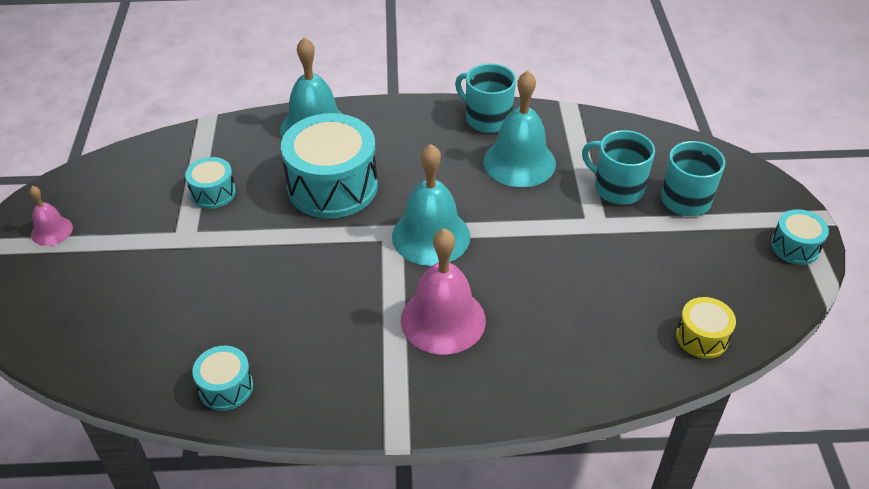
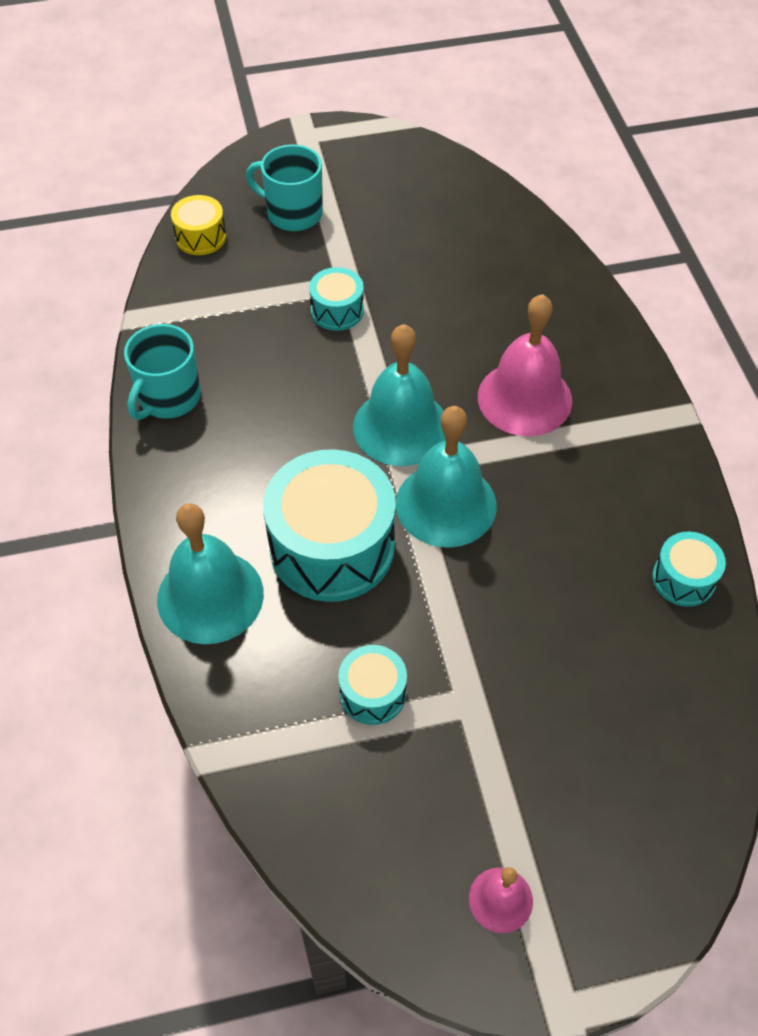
camera: 100 degrees left, 10 degrees up
(519, 162) = (252, 357): turquoise bell -> turquoise bell (446, 504)
(617, 188) = (285, 268): turquoise mug -> none
(702, 337) = (485, 205): yellow drum -> yellow drum (201, 237)
(795, 247) = (348, 140): turquoise drum -> turquoise drum (337, 310)

